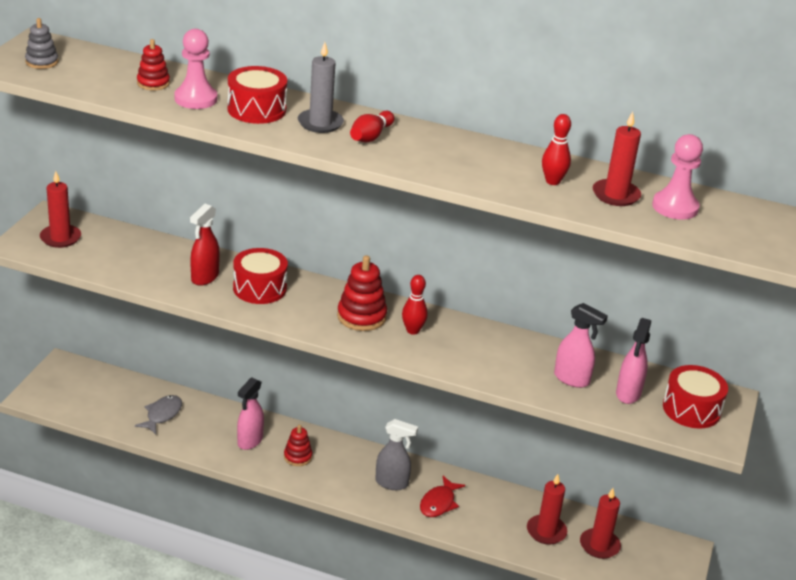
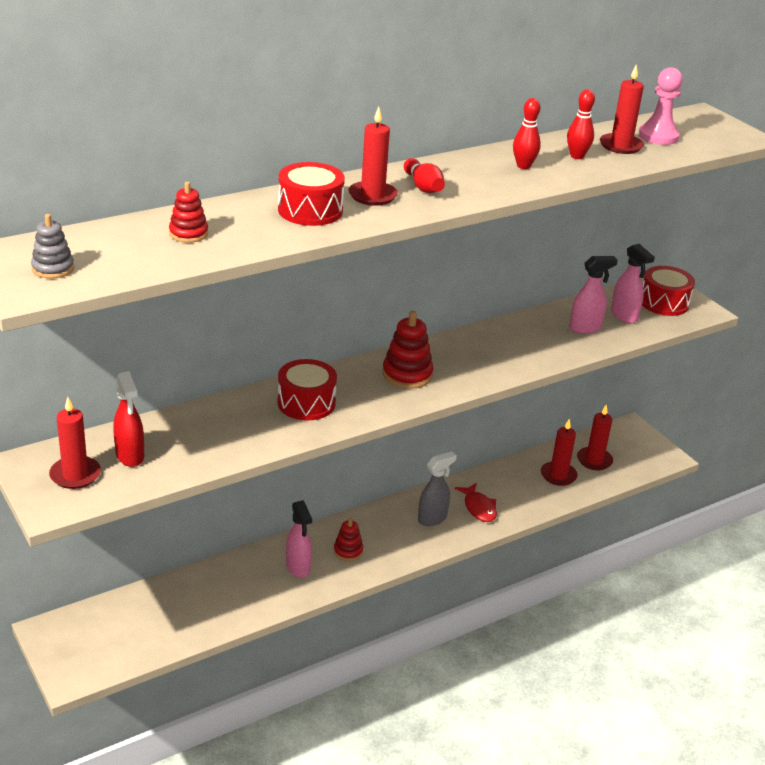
camera: 50 degrees left, 0 degrees up
(162, 415) = (202, 602): grey fish -> none
(196, 99) = (250, 227): pink pawn -> none
(204, 277) = (253, 423): red spray bottle -> red spray bottle (130, 456)
(320, 123) = (372, 196): grey candle -> red candle
(413, 330) = (453, 361): red bowling pin -> red bowling pin (523, 166)

